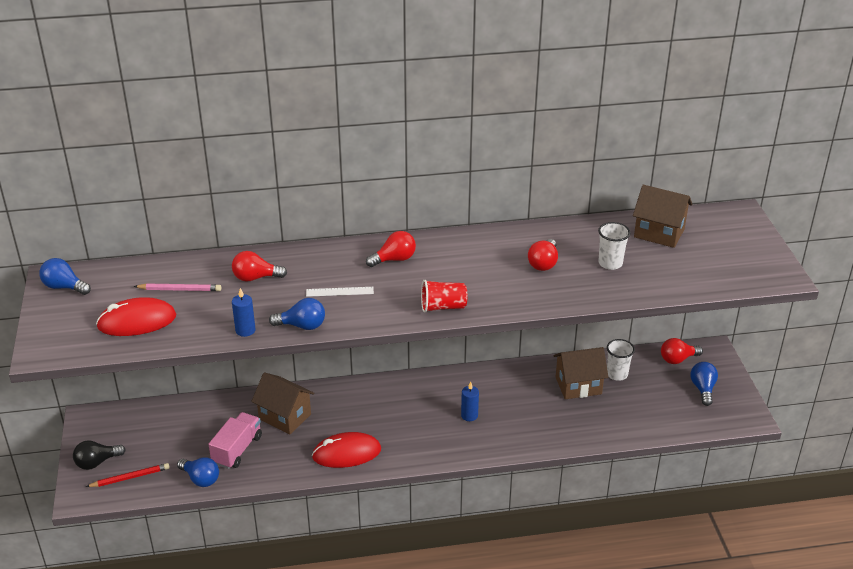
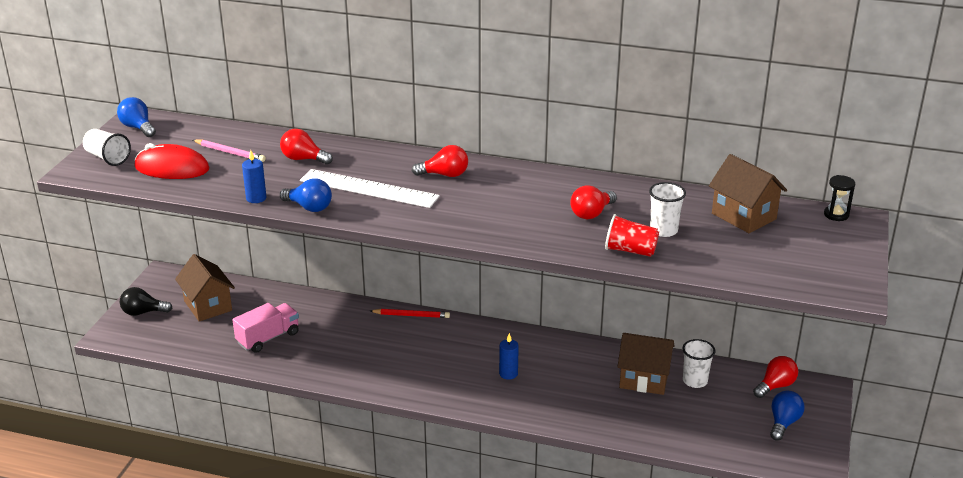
camera: 25 degrees right, 5 degrees down
(61, 328) = (107, 158): none -> white cup
(130, 477) = (161, 333): red pencil -> red pencil (411, 315)
(200, 479) = (218, 352): blue light bulb -> none
(285, 417) = (331, 323): brown house -> brown house (208, 306)
(339, 291) = (369, 188): white ruler -> white ruler, size x2.03
(346, 453) = (364, 371): red mouse -> none
(443, 307) = (455, 225): red cup -> red cup (630, 250)
(677, 359) = (775, 386): red light bulb -> red light bulb turned 135 degrees clockwise
(723, 213) = (836, 215): none -> black hourglass

